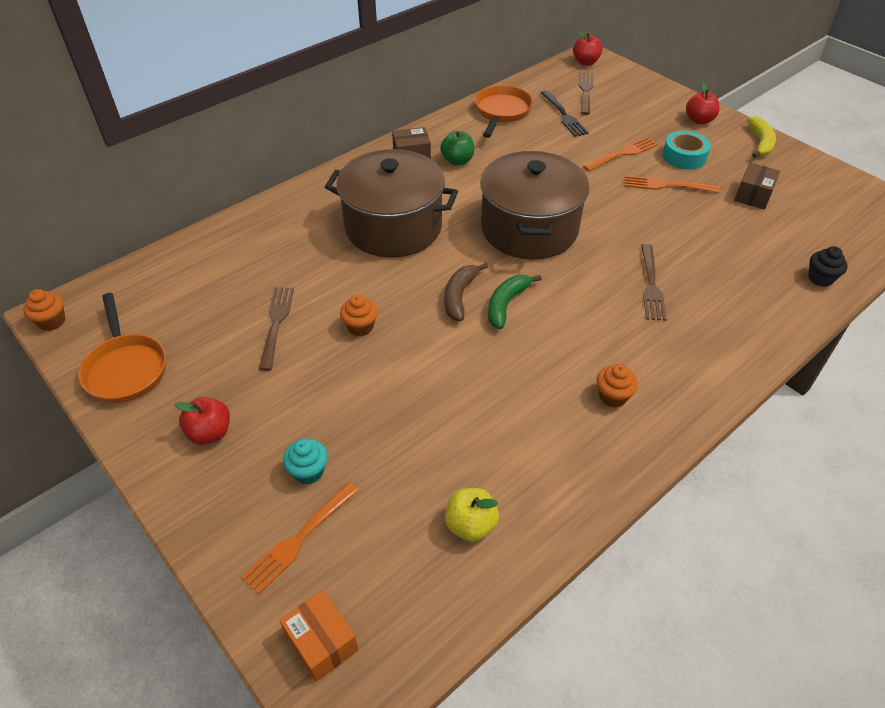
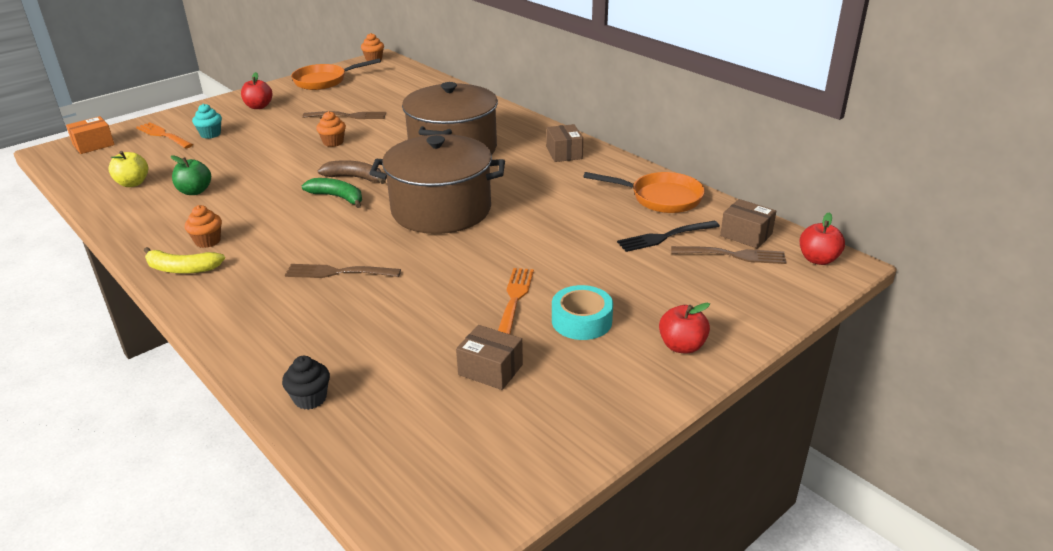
camera: 90 degrees right, 15 degrees down
(457, 161) = (558, 174): green apple -> green apple (195, 191)
(556, 83) = (746, 235): none -> brown box
(622, 154) = (582, 273): orange fork -> none
(760, 143) = (629, 400): yellow banana -> yellow banana (182, 269)

